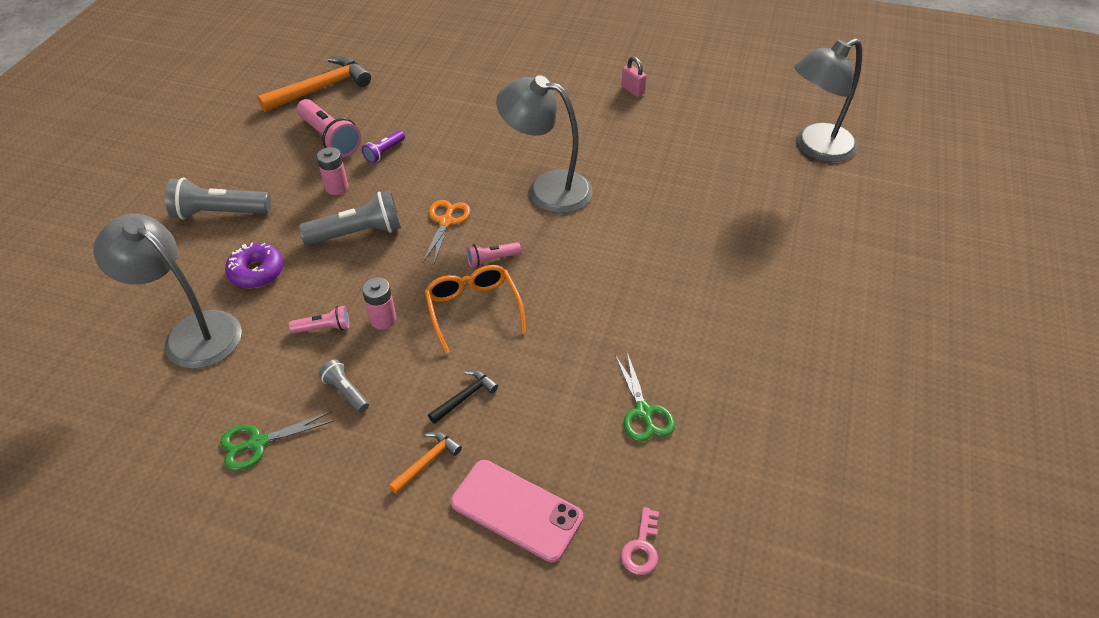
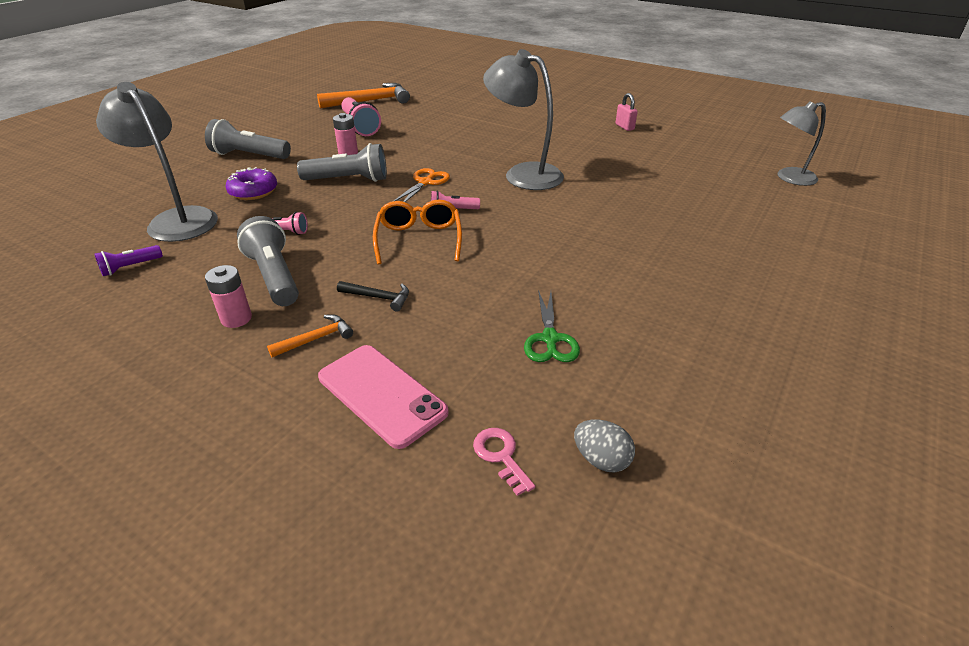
camera: 15 degrees right, 10 degrees down
(258, 443) = (177, 298): green scissors -> none
(346, 392) = (274, 276): grey flashlight -> grey flashlight, size x1.87
(383, 320) = (336, 234): pink battery -> pink battery (236, 318)
(384, 152) = (397, 138): purple flashlight -> purple flashlight (130, 267)
(465, 397) = (378, 297): black hammer -> black hammer turned 45 degrees clockwise
(641, 547) = (501, 456): pink key -> pink key turned 120 degrees clockwise
(722, 530) = (601, 459): none -> grey egg
(815, 147) = (789, 178): grey lamp -> grey lamp, size x0.65

